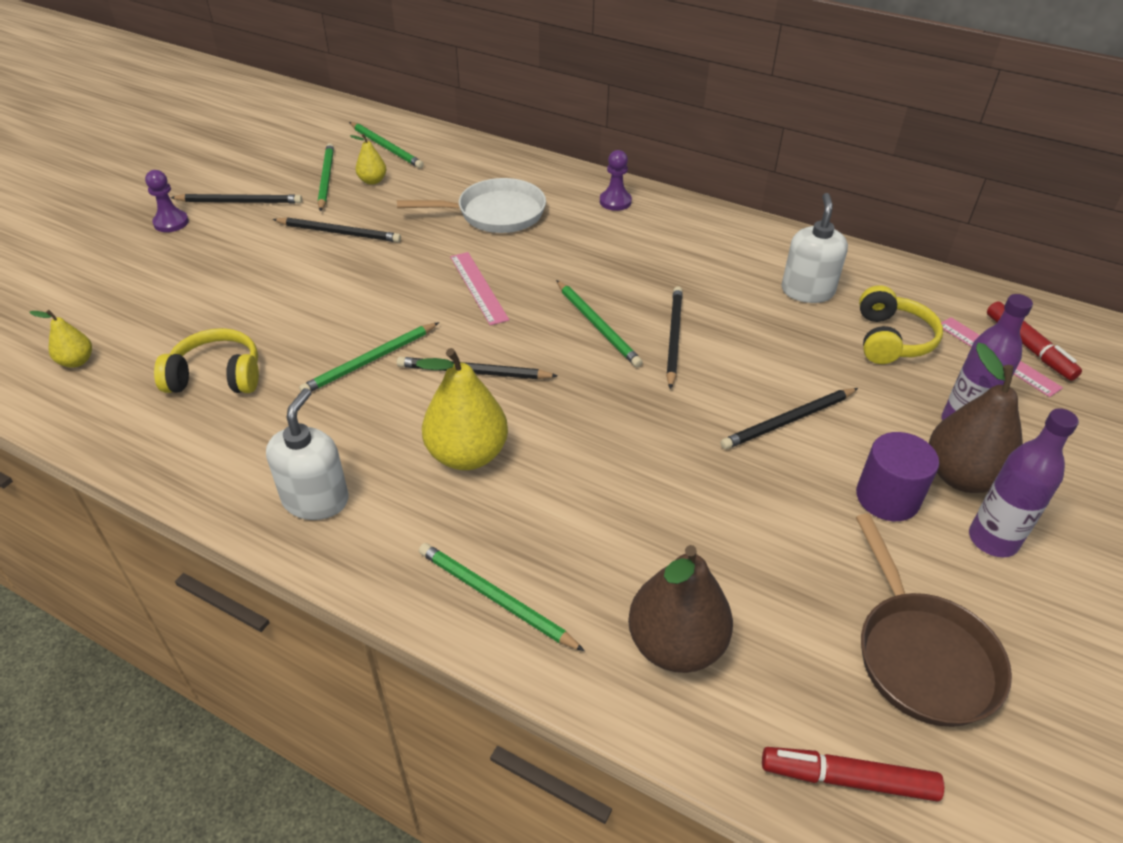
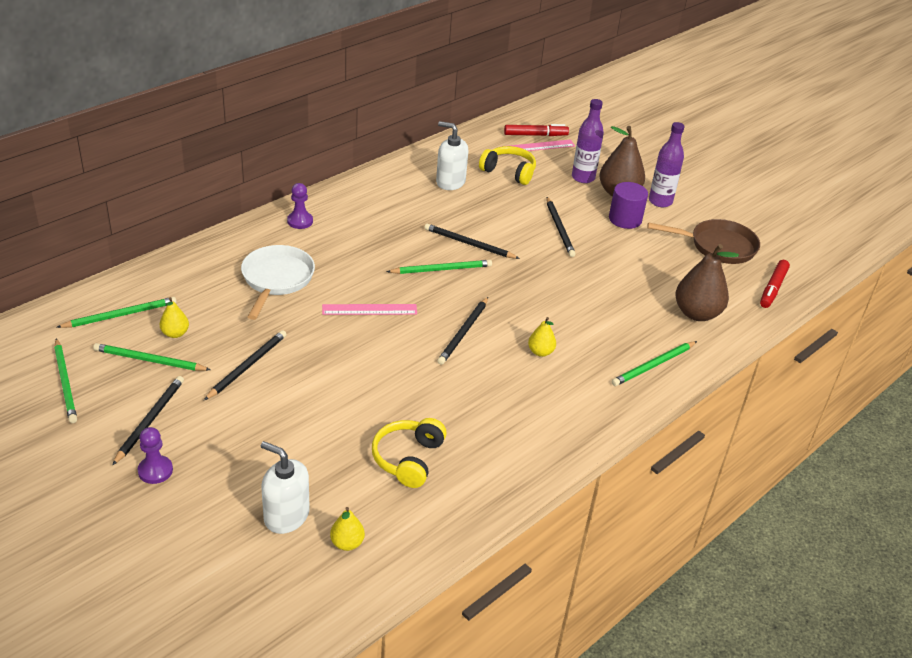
camera: 75 degrees left, 5 degrees down
(316, 500) = (556, 423): white soap dispenser -> white soap dispenser (286, 516)
(370, 361) = (428, 377): green pencil -> green pencil (65, 383)
(467, 454) = (540, 352): yellow pear -> yellow pear, size x0.51

